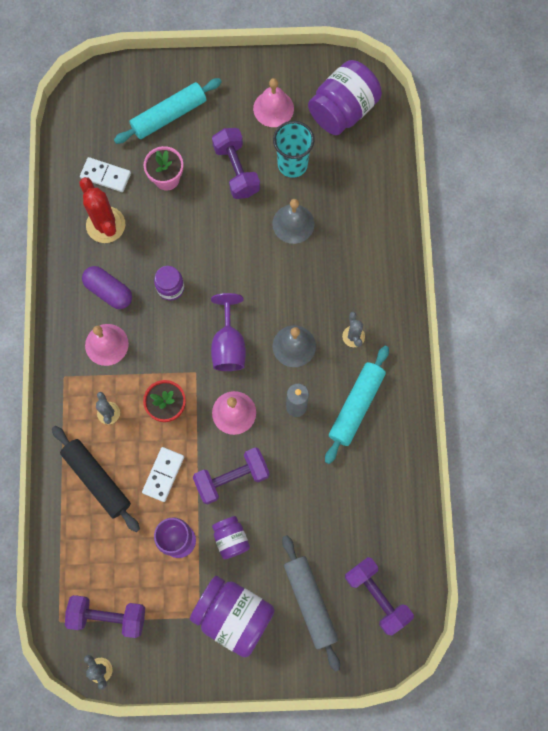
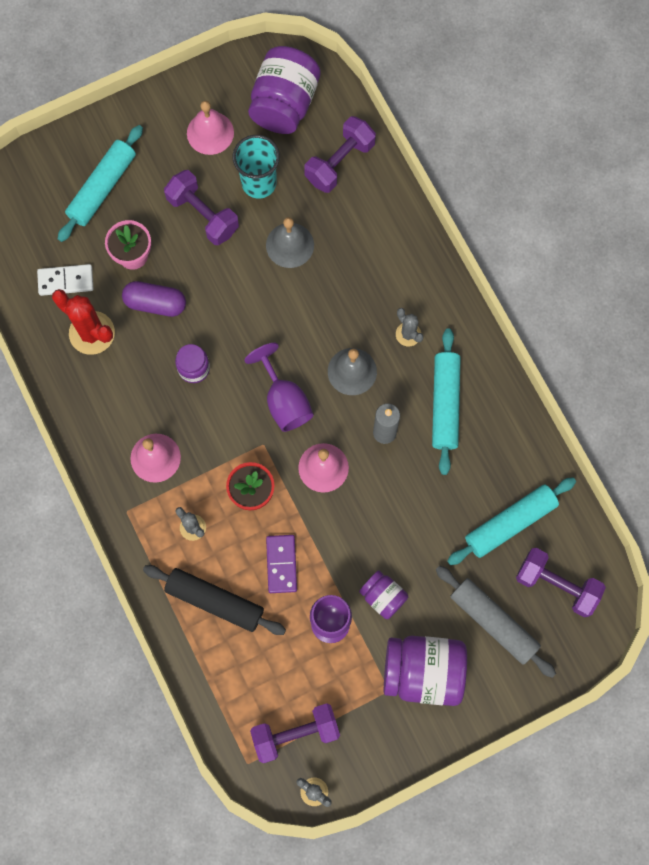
camera: 25 degrees left, 0 degrees up
(109, 291) = (130, 401): purple capsule -> purple capsule (155, 303)
(163, 474) = (281, 564): white domino -> purple domino
(232, 478) = (354, 535): purple dumbbell -> purple dumbbell (339, 162)
(362, 527) = (510, 523): none -> turquoise rolling pin

